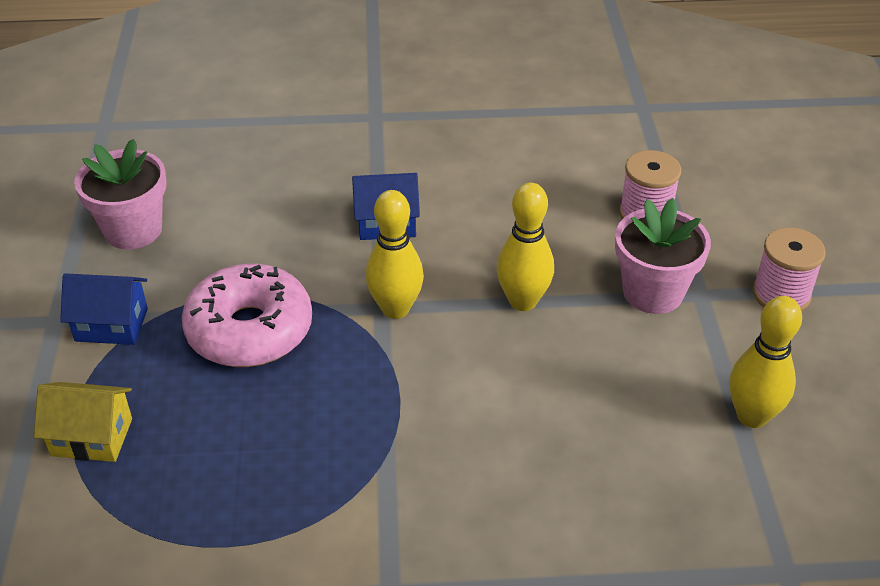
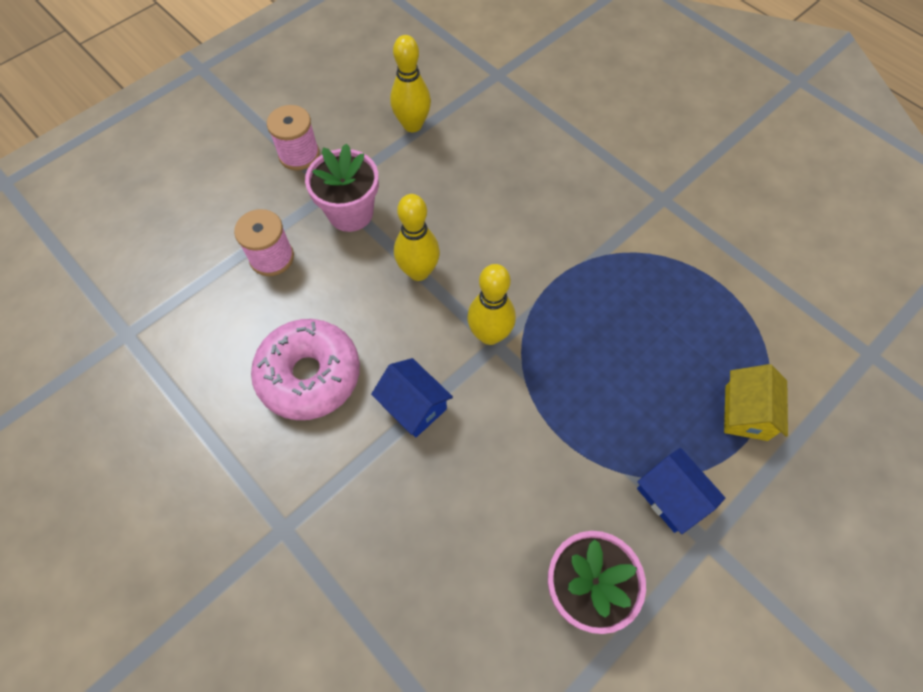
camera: 130 degrees left, 20 degrees up
(92, 437) = (746, 413): yellow house -> yellow house turned 45 degrees clockwise
(250, 330) = (588, 403): pink donut -> pink donut (309, 375)

